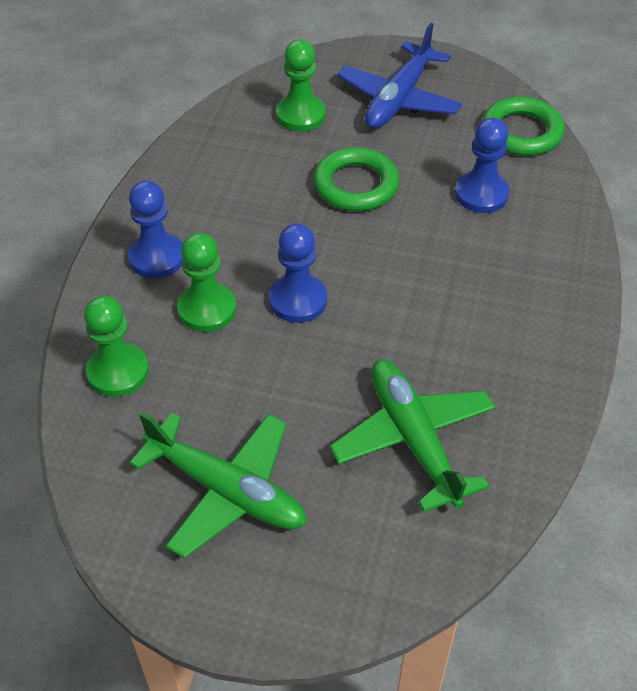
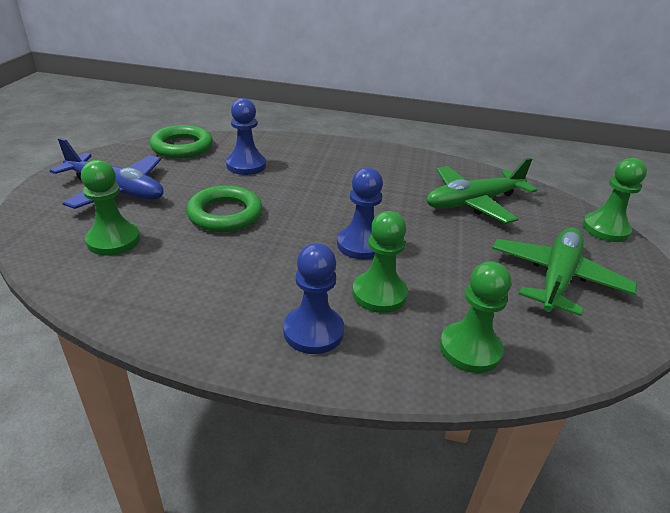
camera: 95 degrees left, 15 degrees down
(349, 607) = (605, 229): none -> green pawn

